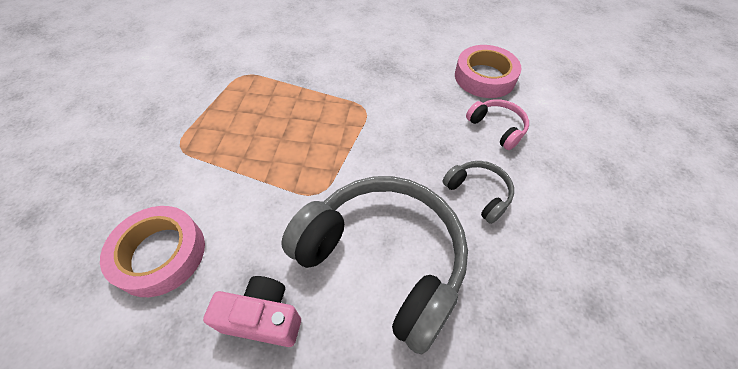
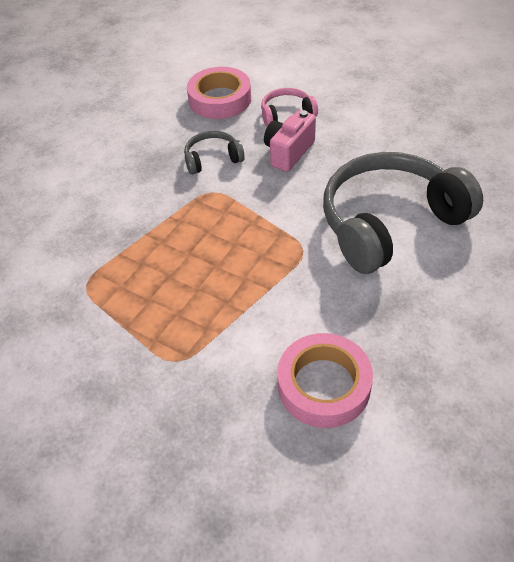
camera: 65 degrees left, 5 degrees down
(263, 318) = (417, 311): pink camera -> pink camera (288, 152)
(478, 193) = (350, 149): grey headphones -> grey headphones (212, 159)

